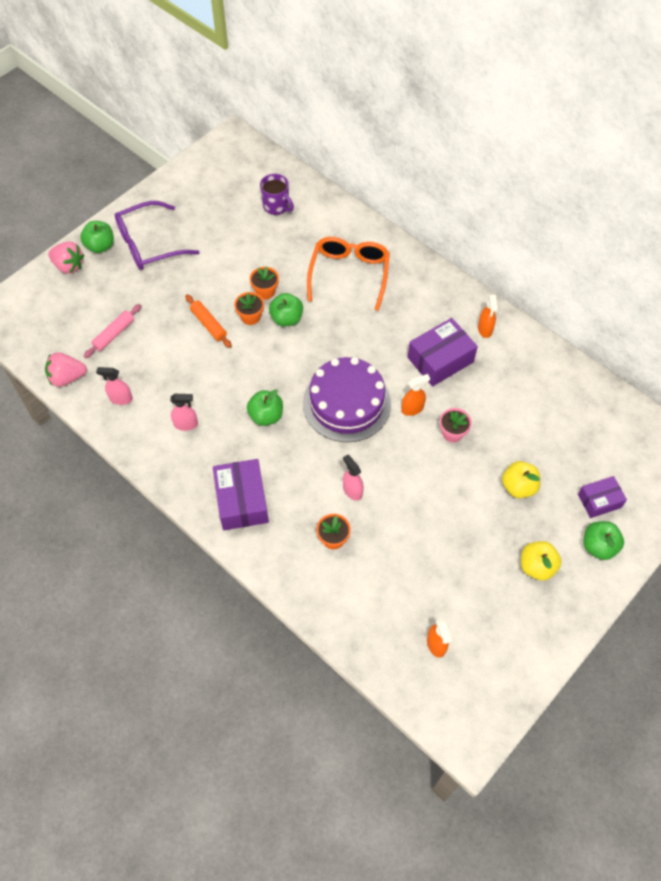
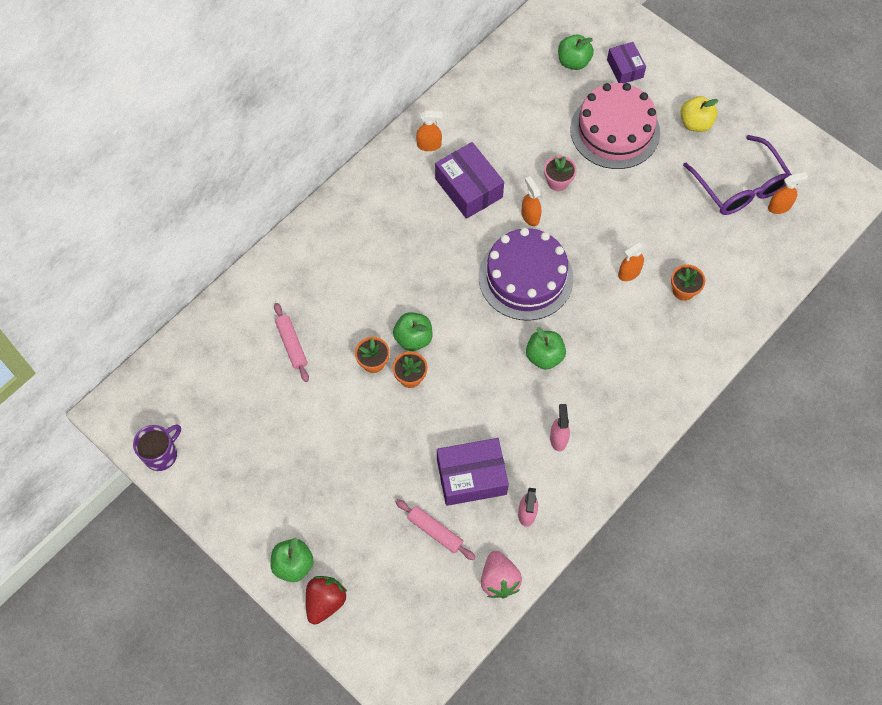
camera: 90 degrees left, 5 degrees up
(69, 266) = (325, 602): pink strawberry -> red strawberry
(148, 244) = (294, 503): purple glasses -> purple glasses (740, 186)
(209, 324) = (420, 423): orange rolling pin -> none
(242, 501) = (648, 376): purple box -> purple box (471, 477)
(276, 206) = (239, 354): purple mug -> purple mug (161, 454)
(283, 238) = (292, 344): none -> pink rolling pin
(349, 274) = (350, 273): orange glasses -> none
(352, 490) = (629, 273): pink spray bottle -> orange spray bottle
(518, 487) = (615, 131): yellow apple -> pink cake
(598, 546) = (671, 74): green apple -> green apple (573, 62)

